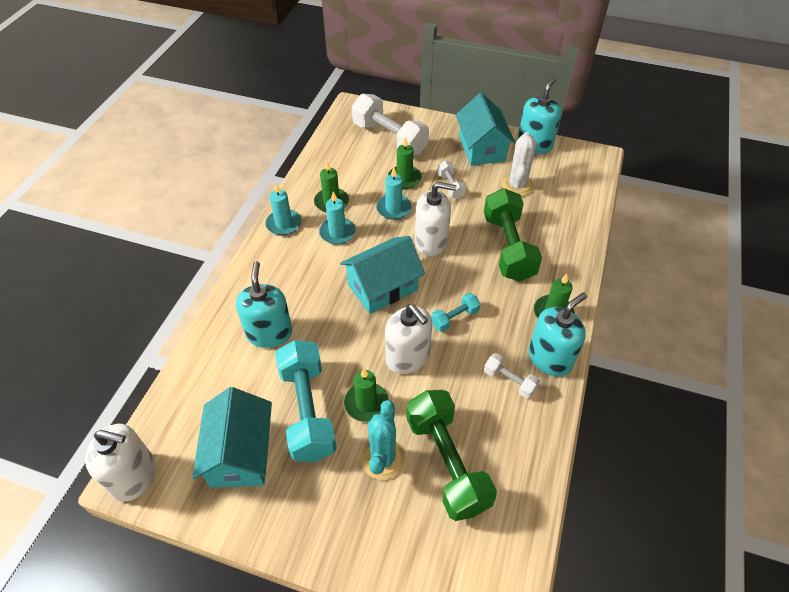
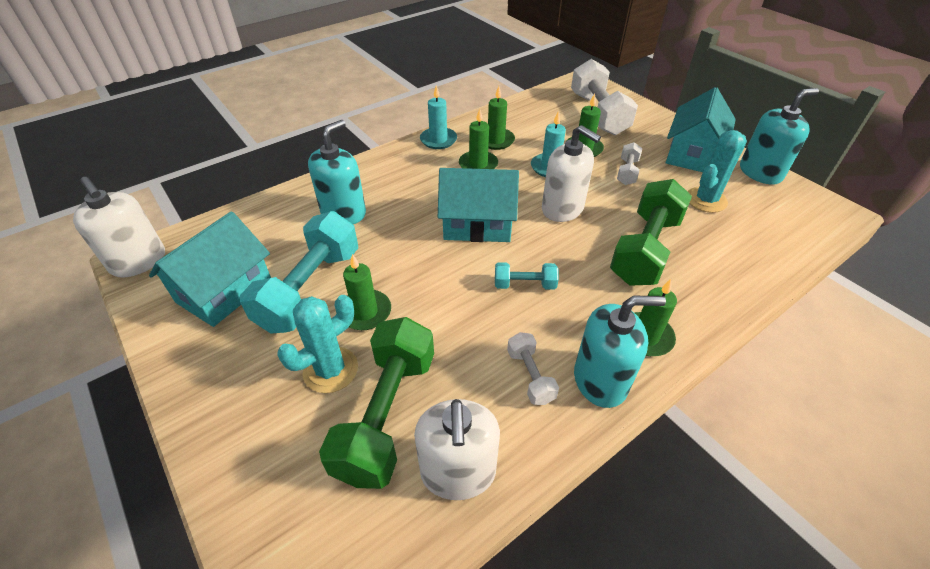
camera: 35 degrees right, 5 degrees down
(337, 232) = (478, 165): turquoise candle -> green candle
(407, 357) = (443, 294): white soap dispenser -> white soap dispenser (458, 472)
(517, 186) = (706, 200): white cactus -> turquoise cactus

